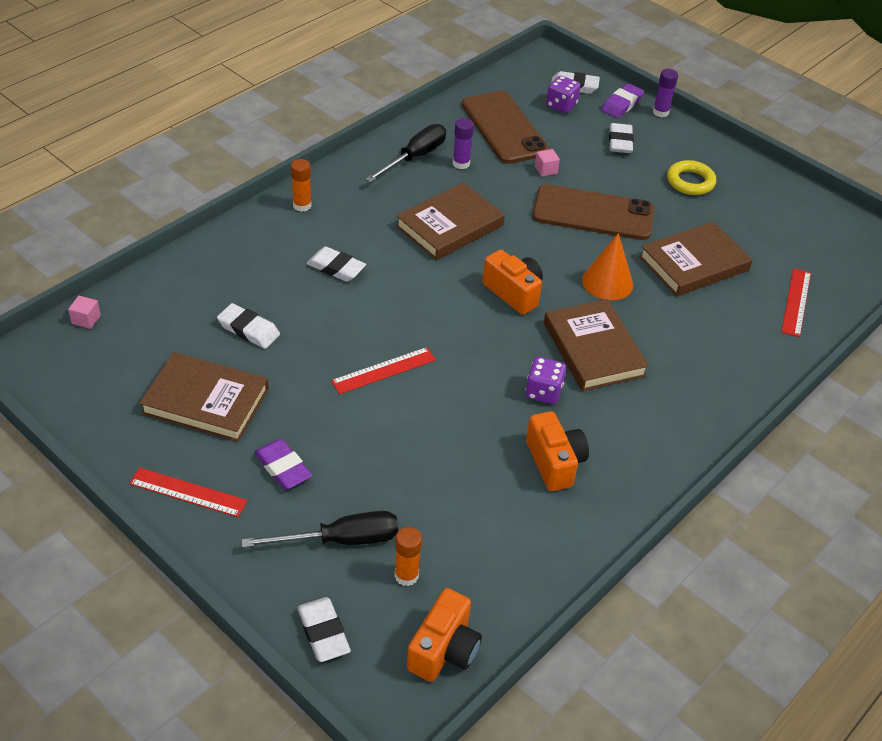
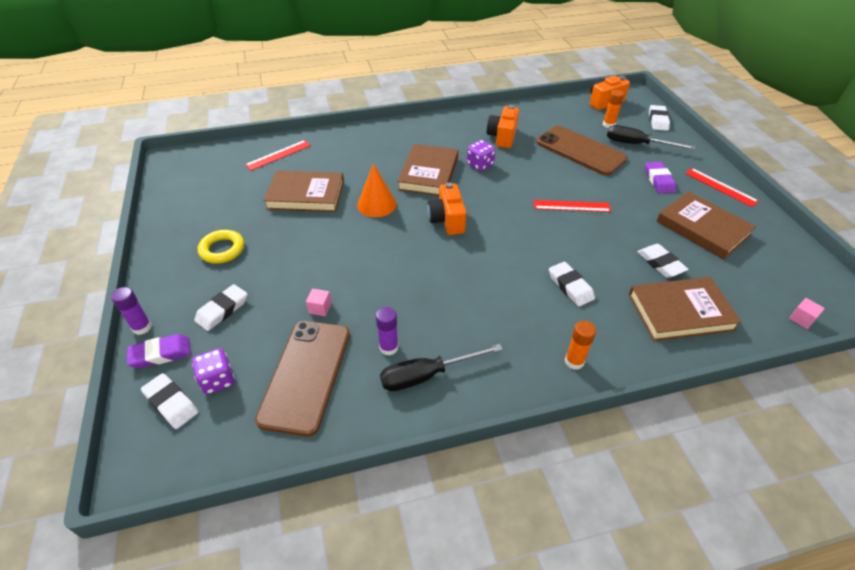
camera: 145 degrees left, 0 degrees up
(450, 226) = (451, 287): brown book -> brown book (680, 312)
(593, 213) = (328, 254): brown phone -> brown phone (580, 151)

